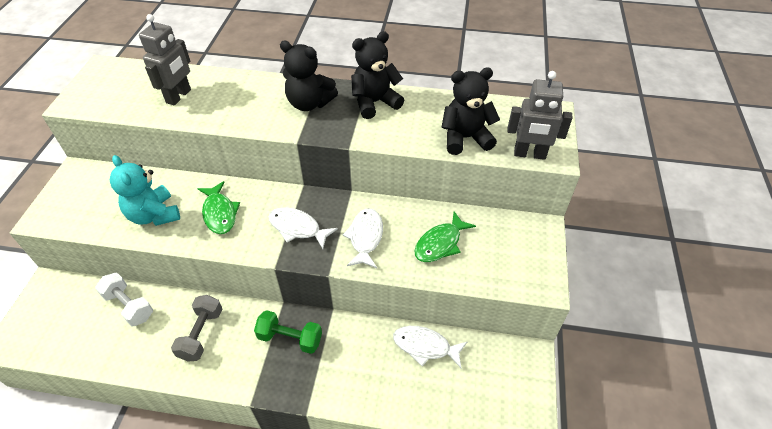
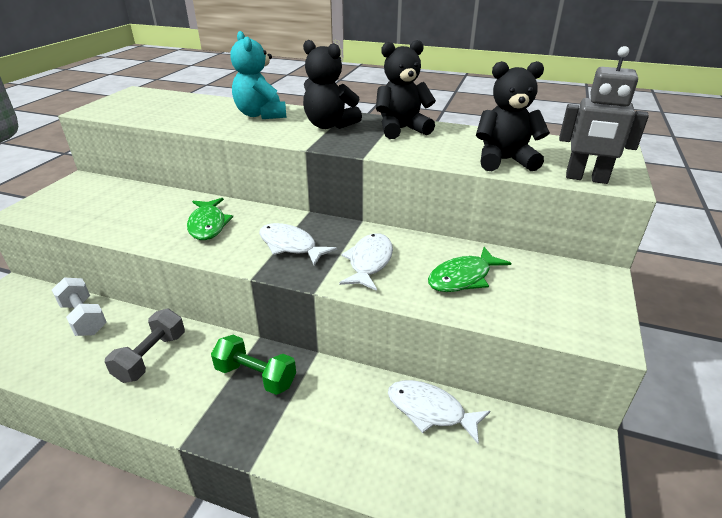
camera: 10 degrees right, 15 degrees down
(154, 215) = (137, 219): turquoise teddy bear -> turquoise teddy bear (261, 115)
(179, 96) = (197, 113): grey robot -> none

